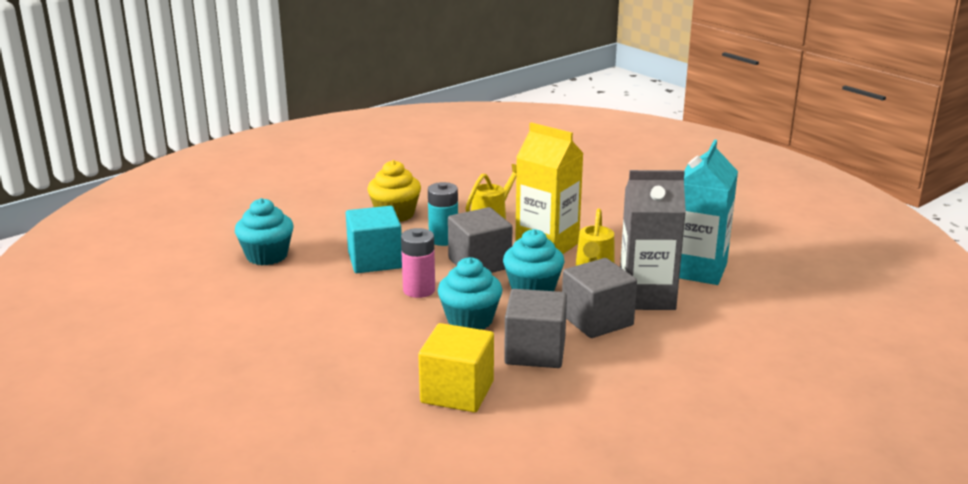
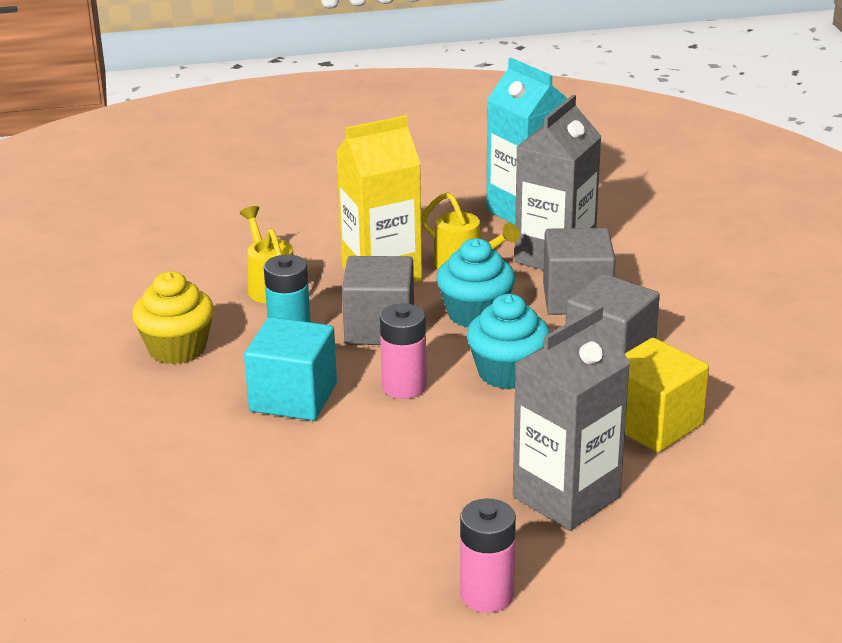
camera: 60 degrees left, 5 degrees up
(213, 378) = (487, 595): none -> pink battery
(267, 256) = (184, 480): turquoise cupcake -> none
(339, 379) = (566, 497): none -> grey carton

